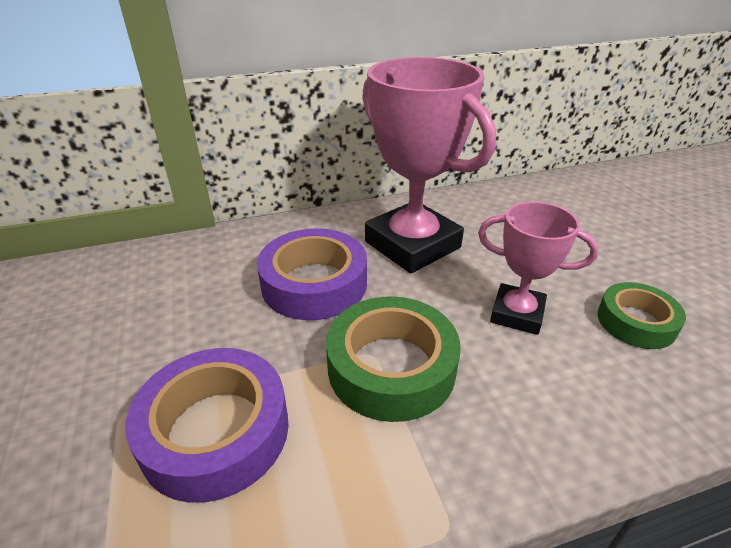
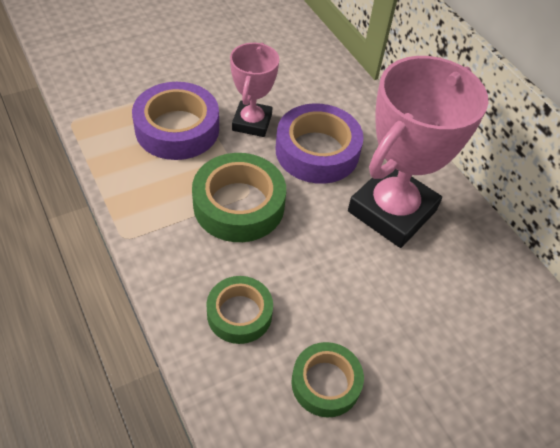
camera: 75 degrees right, 15 degrees up
(517, 314) = (314, 287): pink trophy -> pink trophy (252, 122)
(568, 385) = (239, 314): none -> green tape

